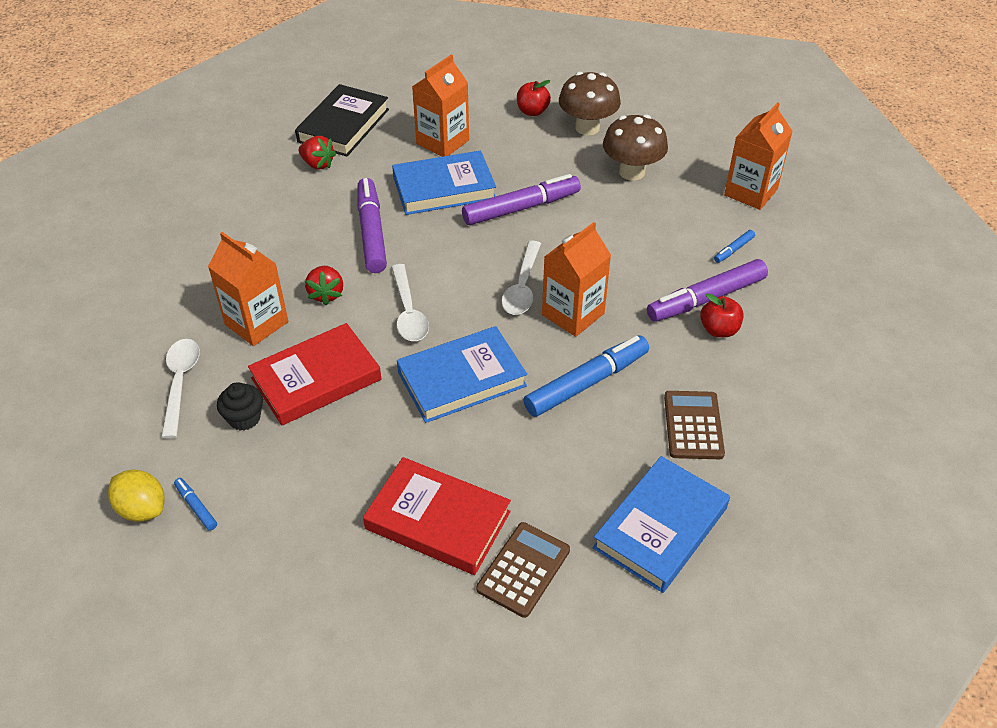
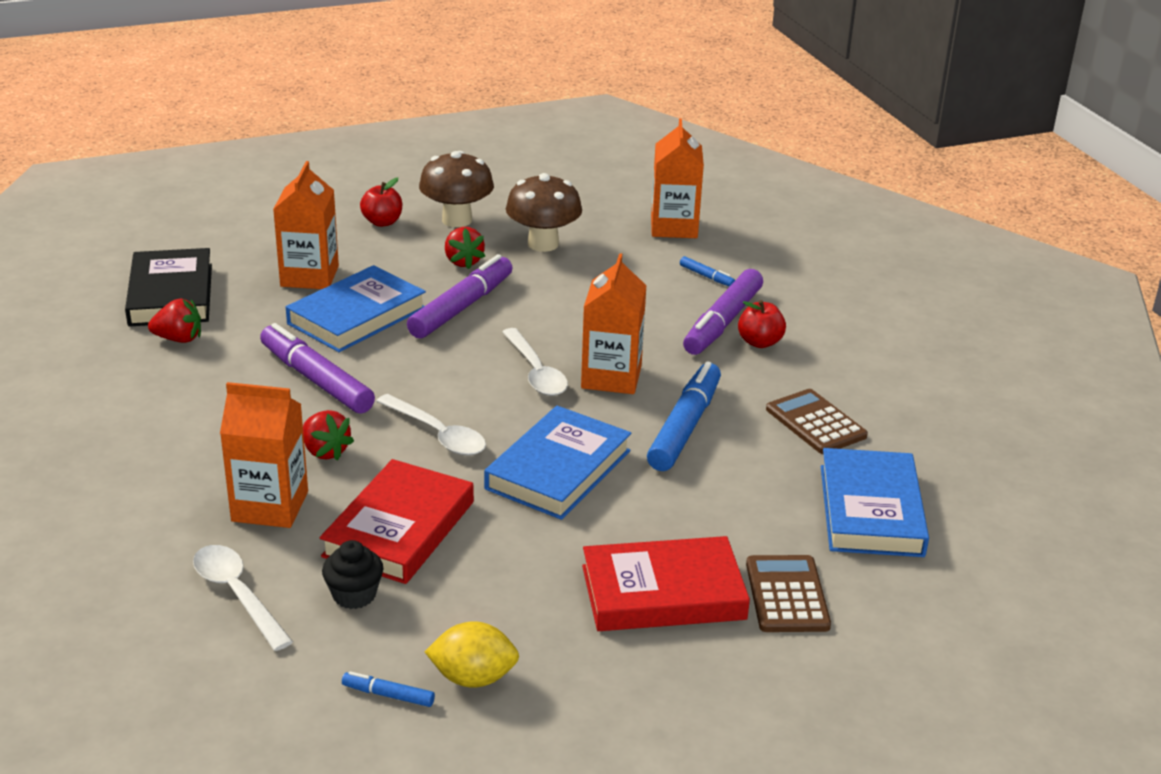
camera: 35 degrees left, 15 degrees down
(142, 509) = (324, 725): yellow lemon -> yellow lemon (473, 678)
(558, 167) = (463, 262): none -> red strawberry
(733, 250) = (706, 276): blue marker -> blue marker turned 60 degrees counterclockwise

